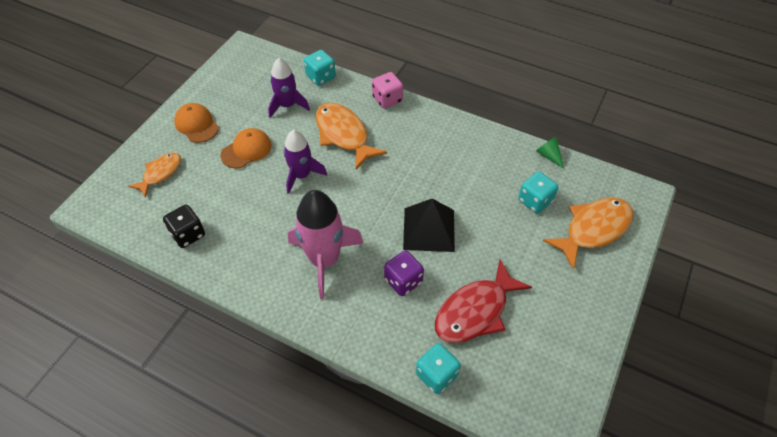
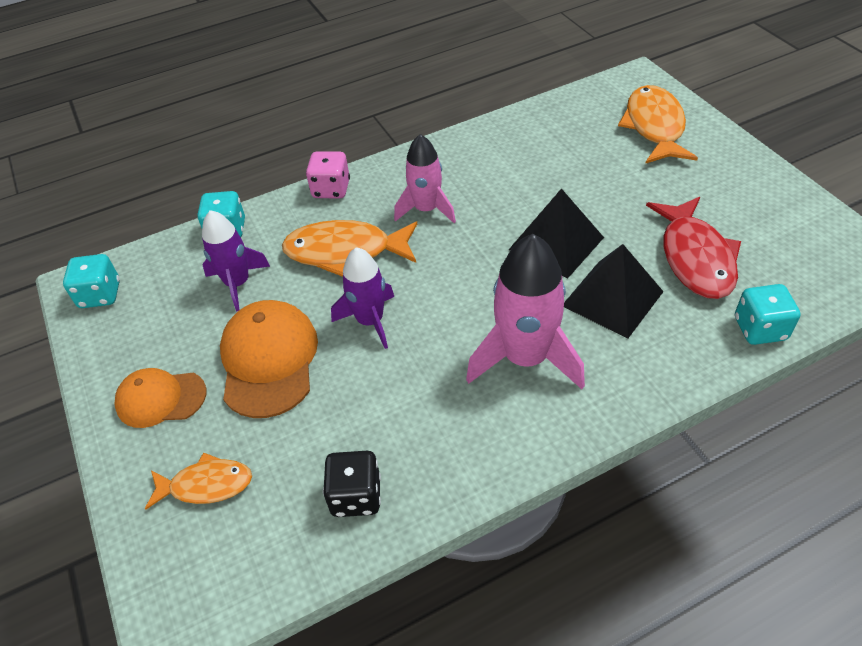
camera: 50 degrees left, 5 degrees down
(160, 173) = (206, 485): orange fish -> orange fish turned 105 degrees clockwise
(246, 150) = (269, 360): orange cap -> orange cap, size x1.55
(403, 281) = (612, 298): purple dice -> black pyramid
(406, 151) = (426, 209): none -> pink rocket
(535, 201) = (586, 147): turquoise dice -> turquoise dice (100, 295)
(548, 155) = (536, 110): green cone -> none

